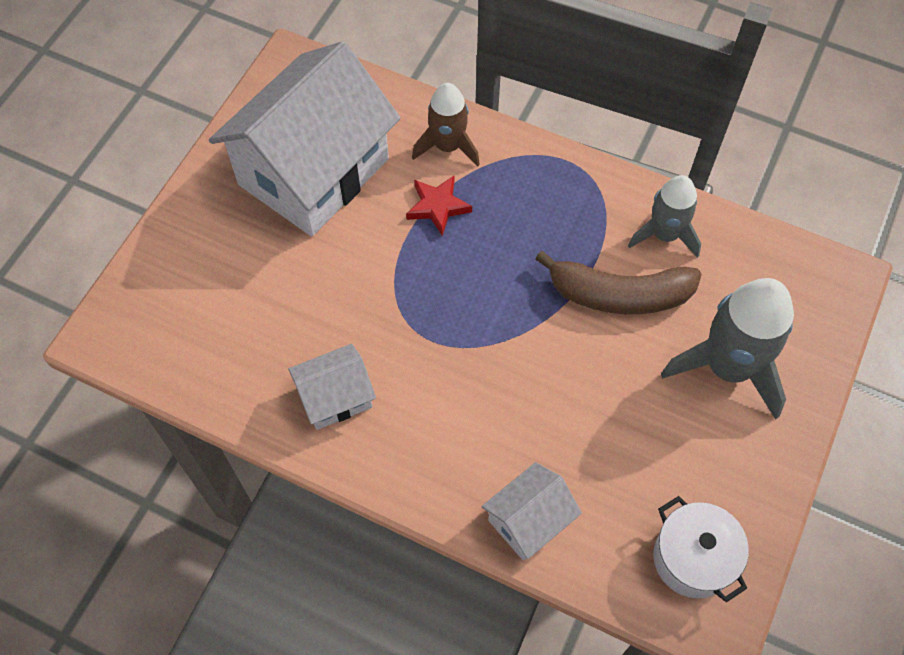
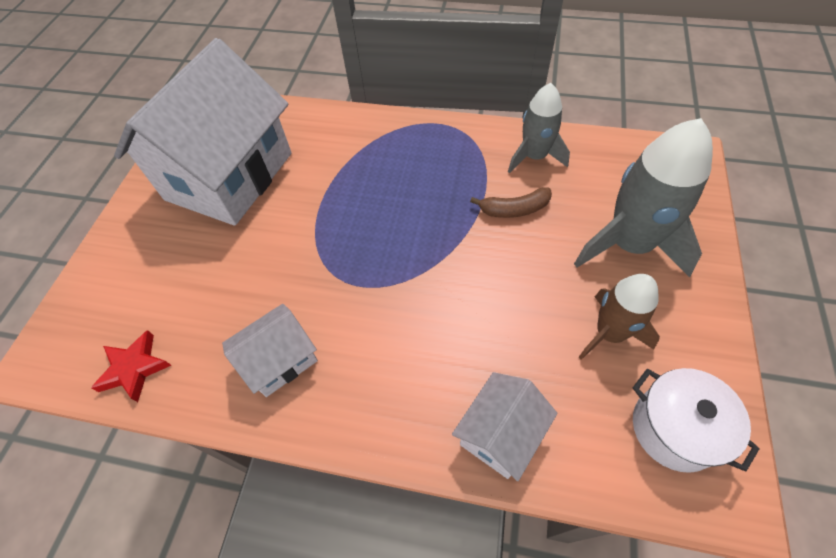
camera: 10 degrees left, 5 degrees down
(438, 206) = (341, 178): red star -> red star (134, 368)
(447, 146) = (339, 134): brown rocket -> brown rocket (609, 333)
(619, 294) = (514, 209): brown banana -> brown banana, size x0.56

